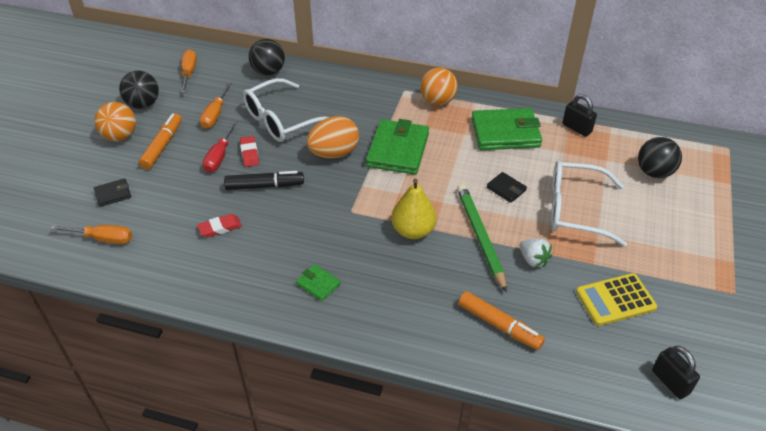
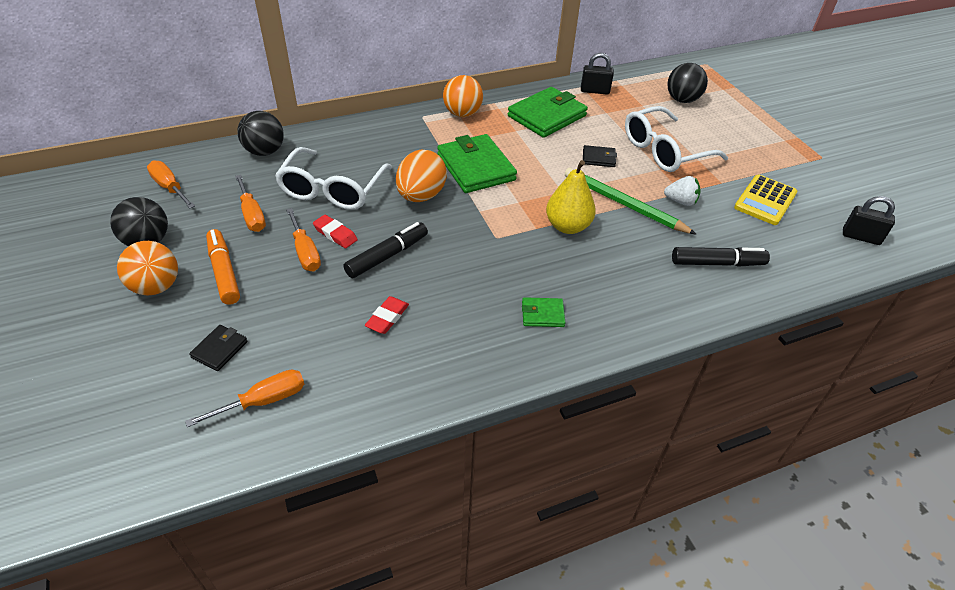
camera: 40 degrees left, 0 degrees up
(219, 156) = (305, 252): red screwdriver -> orange screwdriver
(499, 325) = (717, 263): orange marker -> black marker

